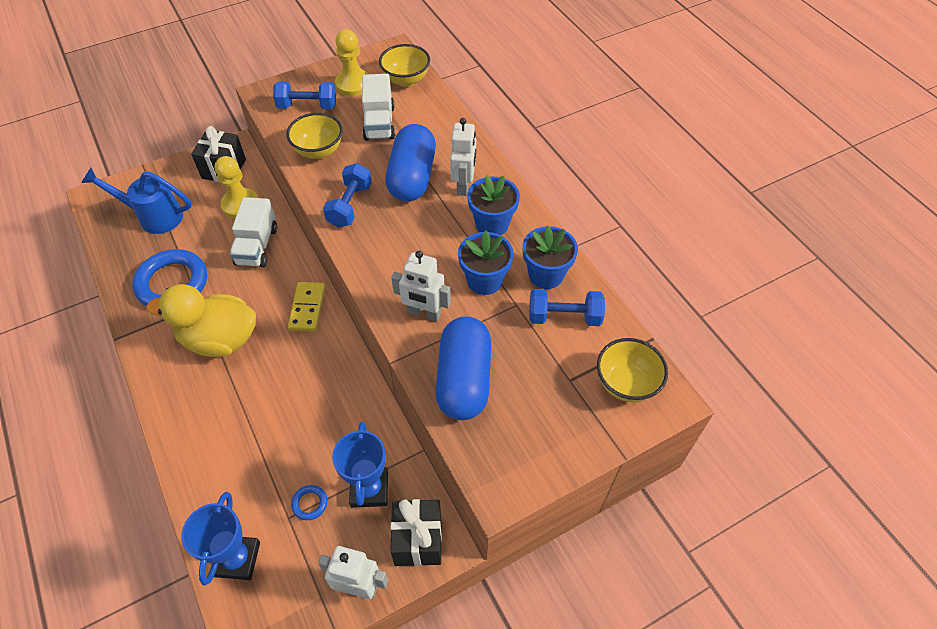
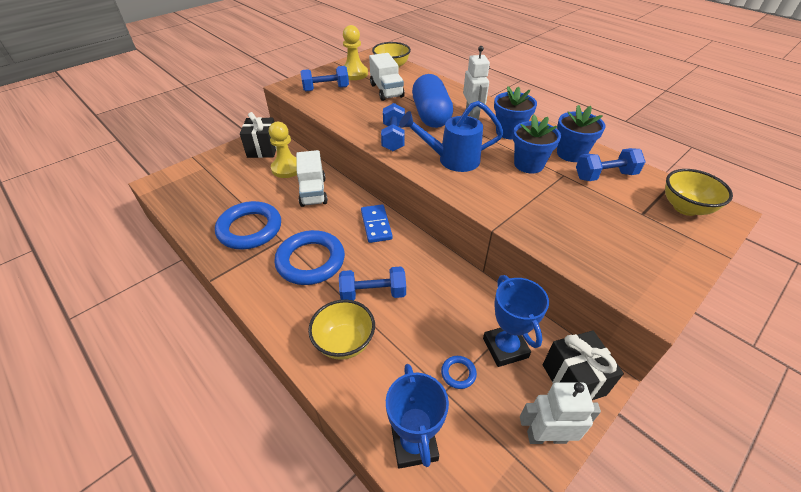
camera: 15 degrees left, 10 degrees down
(153, 216) = (214, 187): blue watering can -> blue watering can (451, 160)
(220, 339) = (310, 261): yellow duck -> blue ring
(267, 394) = (373, 293): none -> blue dumbbell
(307, 308) = (376, 225): yellow domino -> blue domino
(319, 151) = (349, 111): yellow bowl -> yellow bowl (344, 343)
(424, 313) = (497, 192): white robot -> none
(464, 379) = (561, 229): blue capsule -> none

